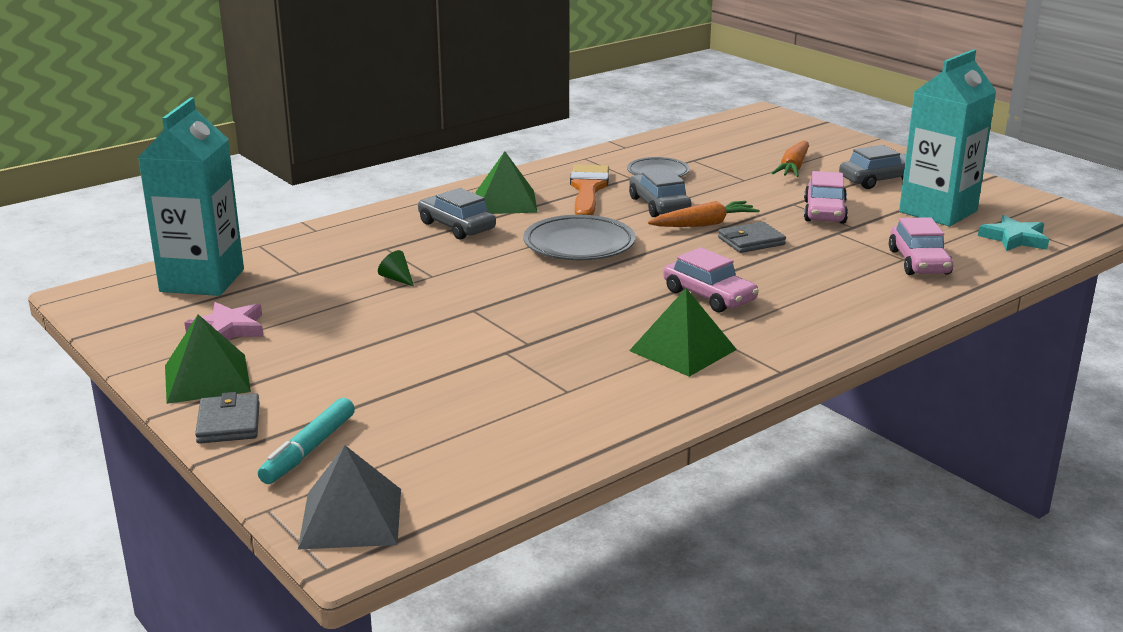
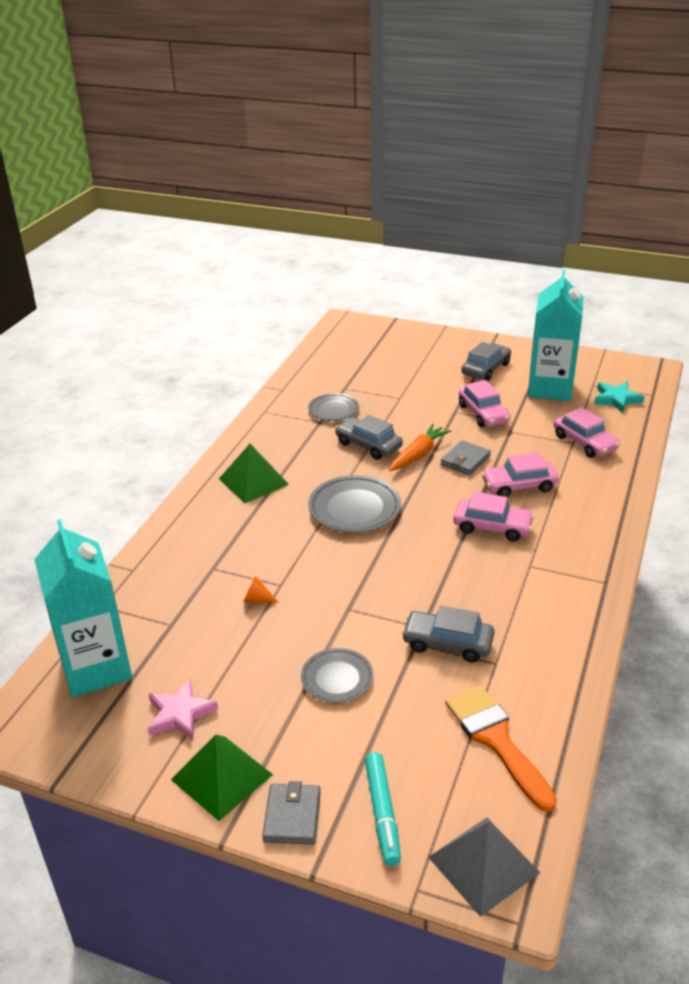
camera: 30 degrees left, 10 degrees up
(229, 423) = (292, 816): grey wallet -> grey wallet turned 45 degrees clockwise
(395, 351) = (337, 678): none -> grey plate
(397, 279) = (257, 599): green cone -> orange cone
(456, 226) = (243, 523): grey car -> grey car (447, 643)
(588, 189) = (301, 445): orange brush -> orange brush (496, 740)
(683, 350) = (528, 588): green pyramid -> none
(786, 274) = (519, 486): none -> pink car
(793, 168) = (420, 374): orange carrot -> none

